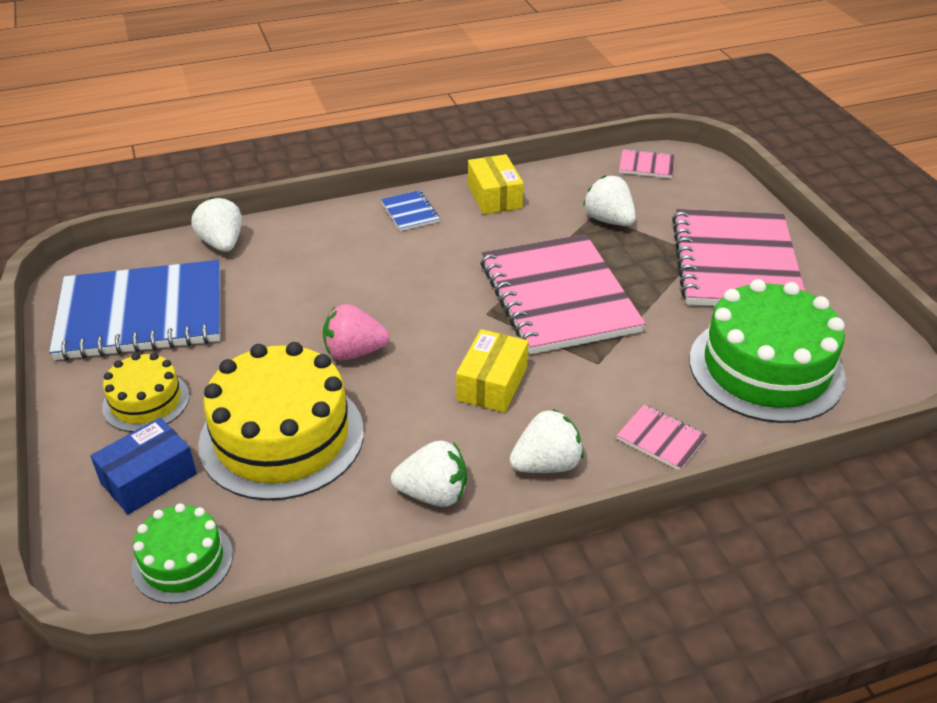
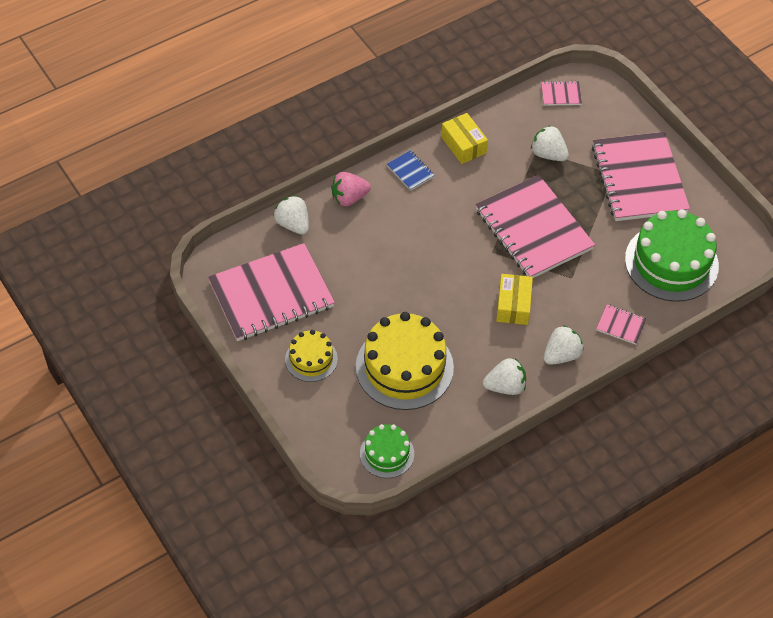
camera: 15 degrees left, 15 degrees up
(141, 314) = (271, 294): blue notebook -> pink notebook
(148, 478) = (341, 409): blue box -> none
(354, 352) = (421, 298): pink strawberry -> pink strawberry (349, 198)

